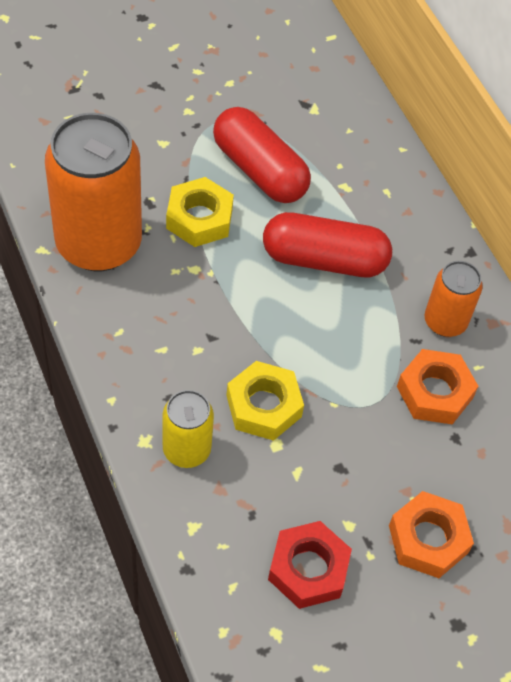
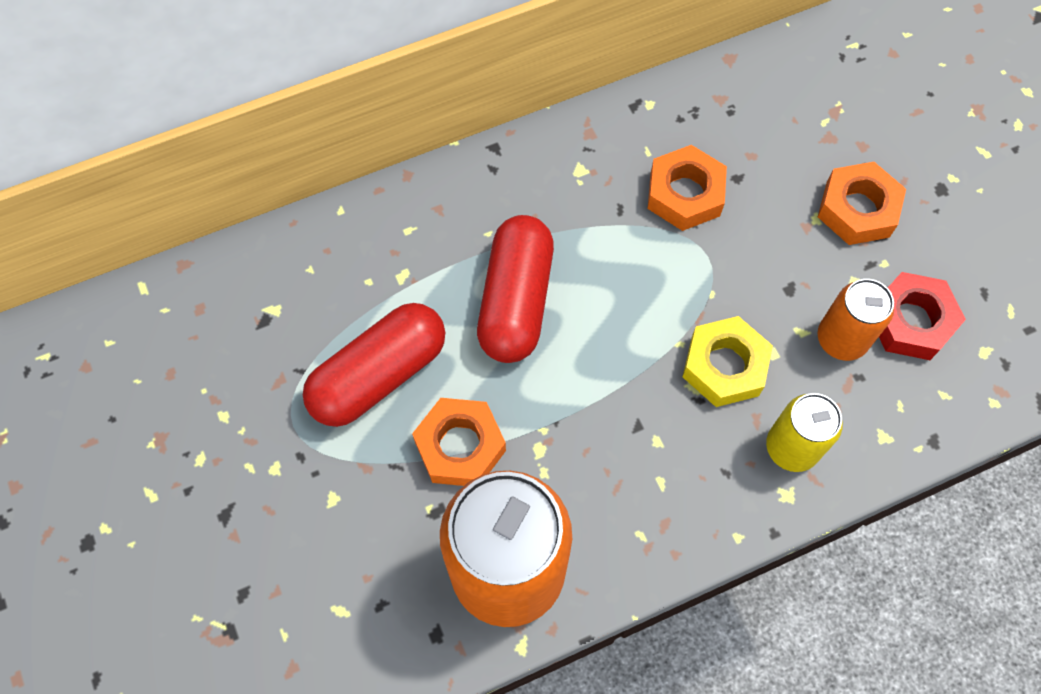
camera: 85 degrees left, 10 degrees up
(199, 218) = (460, 446): yellow nut -> orange nut
(445, 322) = (592, 179): orange can -> orange can (841, 339)

